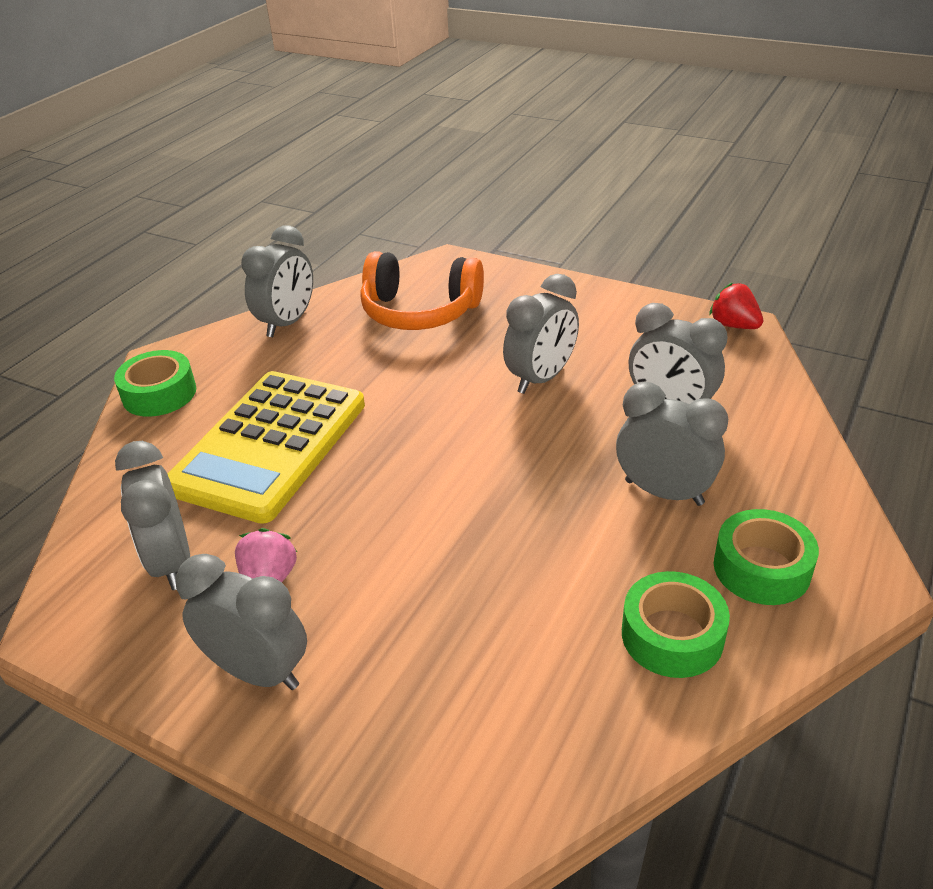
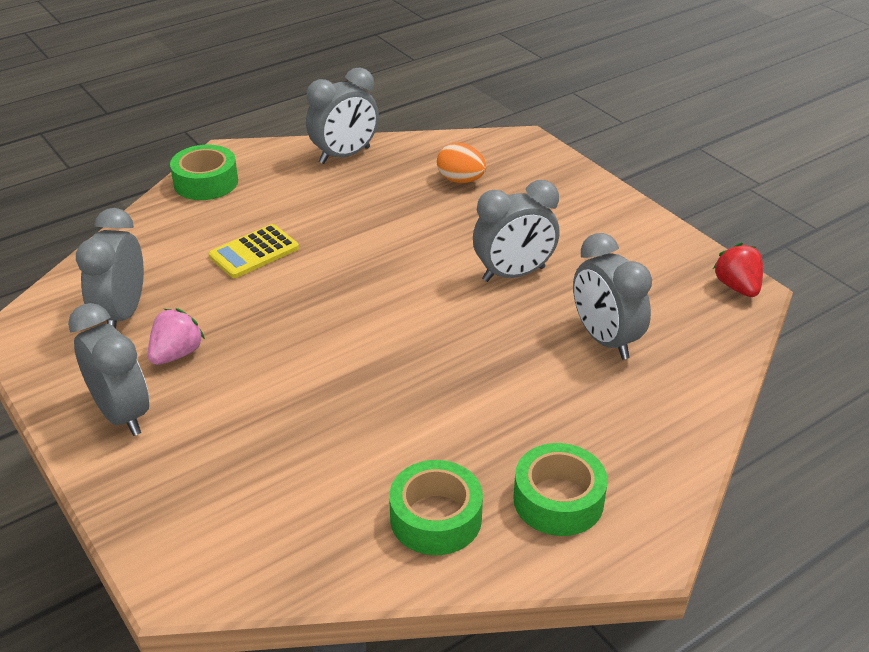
camera: 25 degrees right, 0 degrees up
(269, 445) = (254, 252): yellow calculator -> yellow calculator, size x0.45
(420, 311) = (461, 180): orange headphones -> orange egg
(664, 492) = (532, 407): grey clock -> none

